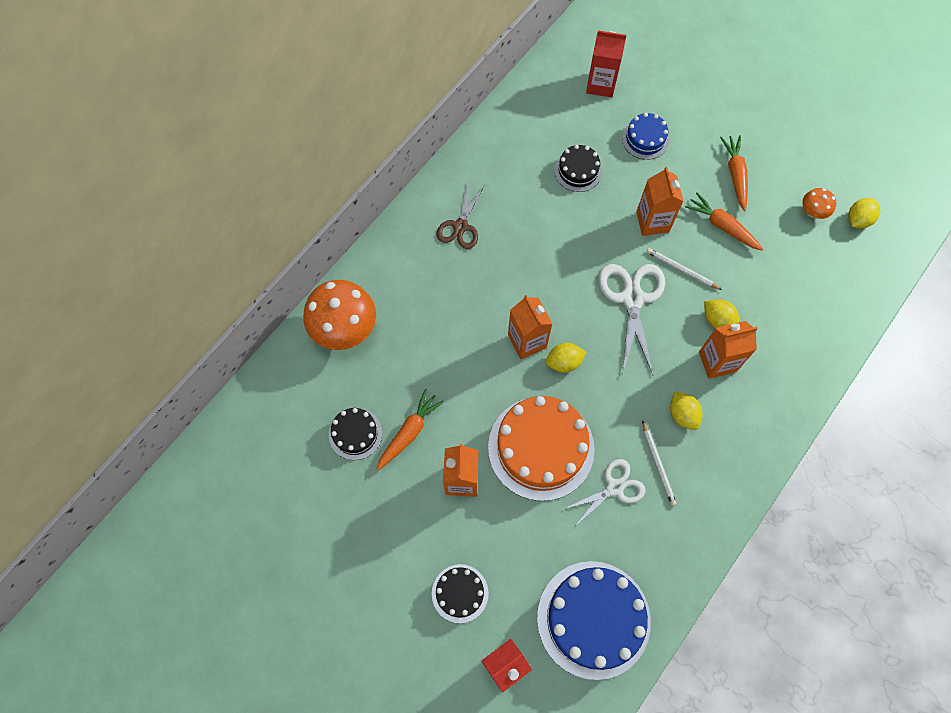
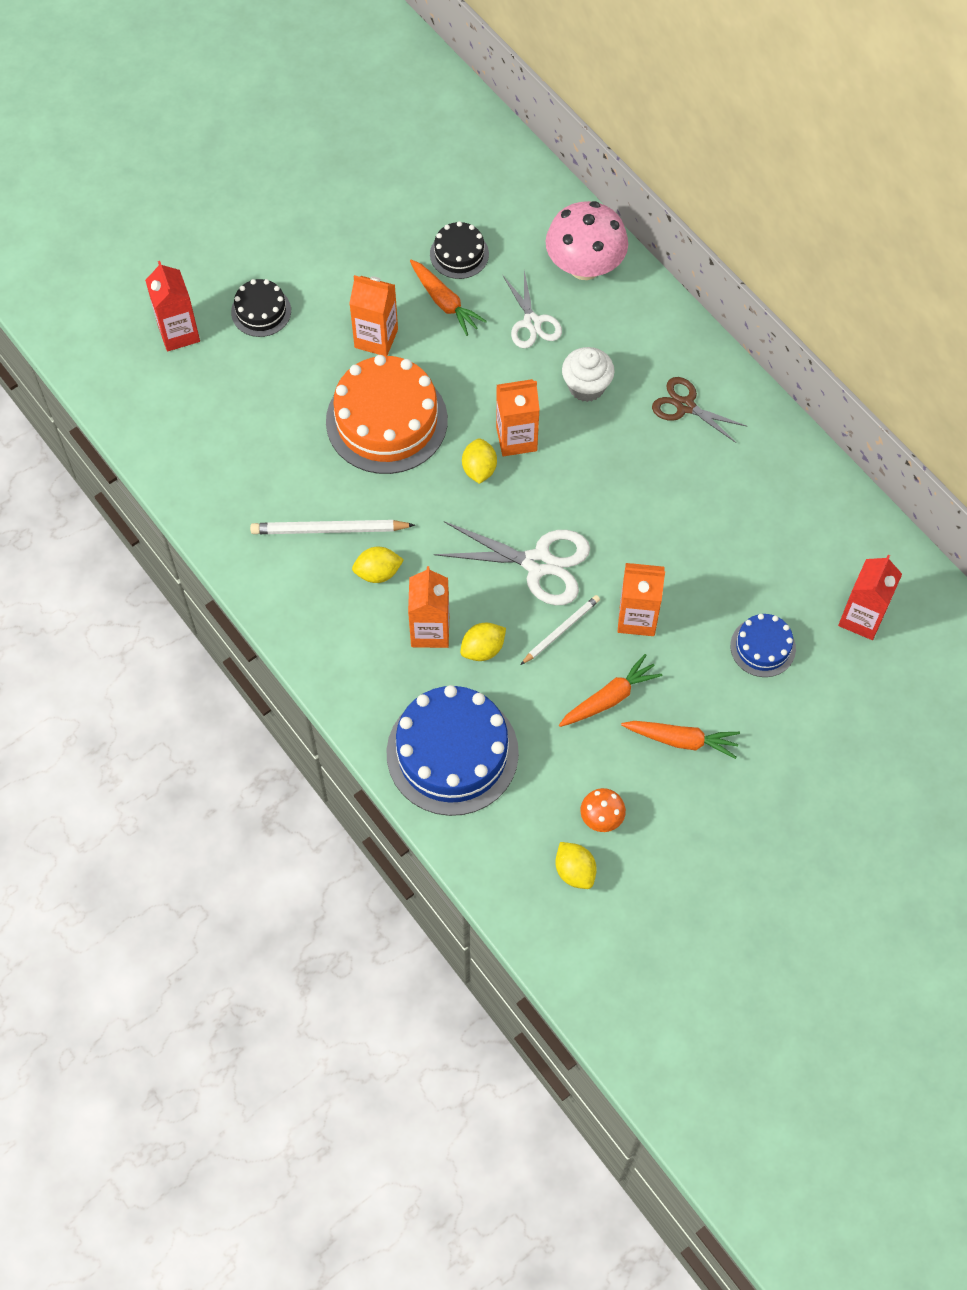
camera: 105 degrees right, 5 degrees down
(344, 328) = (584, 266): orange mushroom -> pink mushroom
(463, 300) = (586, 386): none -> white cupcake
(578, 171) = (733, 554): black cake -> none
(593, 619) = (191, 421): blue cake -> blue cake (452, 753)
(614, 488) = (318, 479): white scissors -> white scissors (532, 322)
(658, 464) = (329, 530): white pencil -> white pencil, size x1.55

